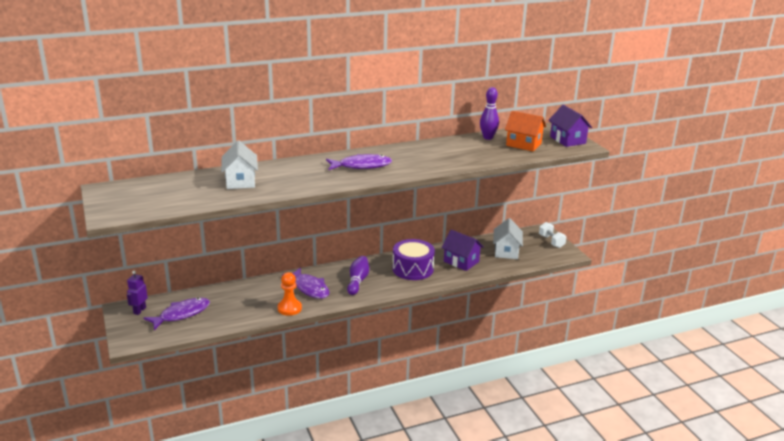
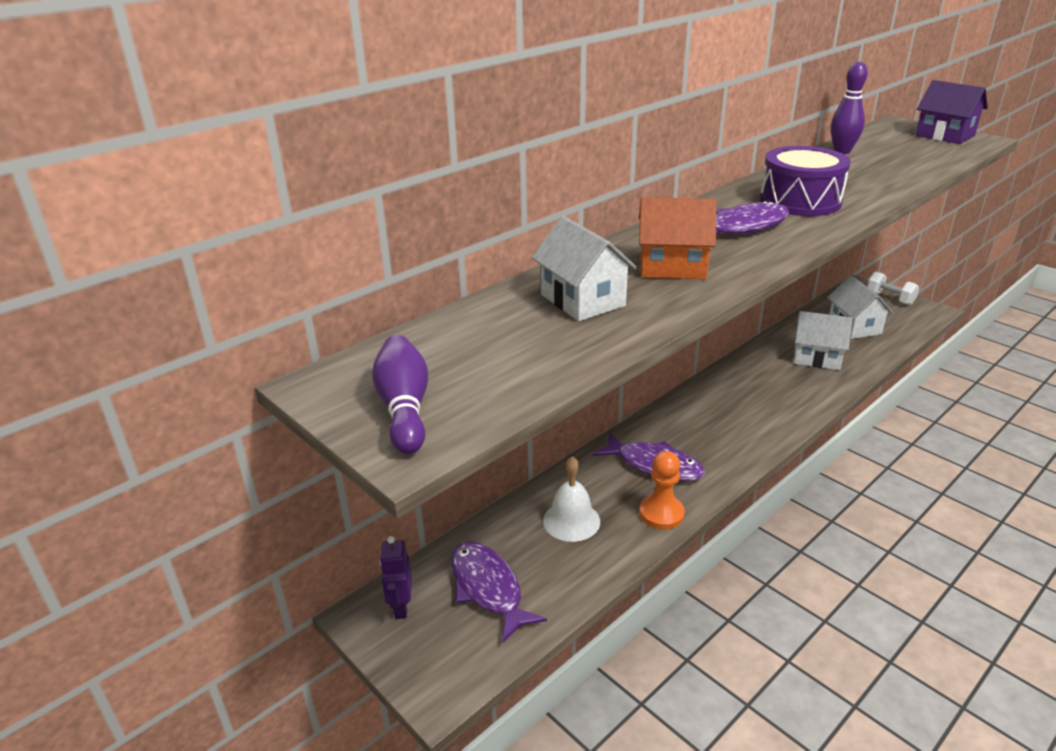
camera: 20 degrees left, 5 degrees up
(181, 314) = (488, 588): purple fish -> purple fish turned 60 degrees counterclockwise
(244, 300) = (571, 521): none -> white bell
(358, 281) = (713, 430): purple bowling pin -> purple bowling pin (404, 408)
(413, 269) = (767, 387): purple drum -> purple drum (800, 201)
(461, 261) = (817, 357): purple house -> white house
(523, 144) = (904, 151): orange house -> orange house (672, 267)

